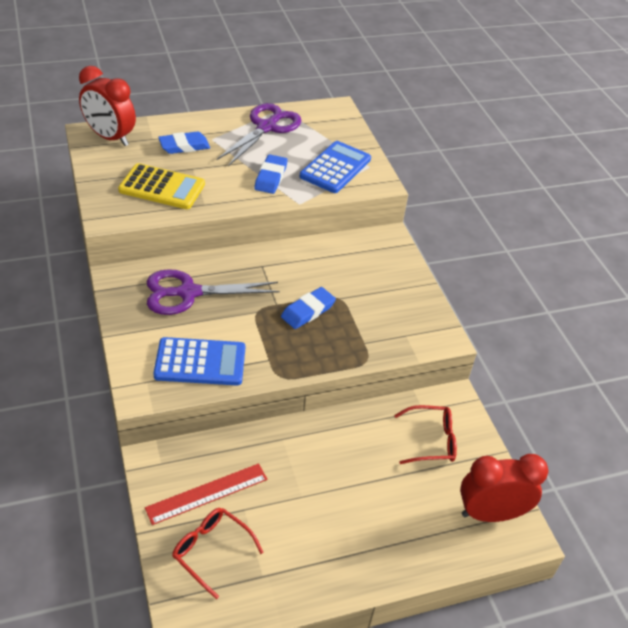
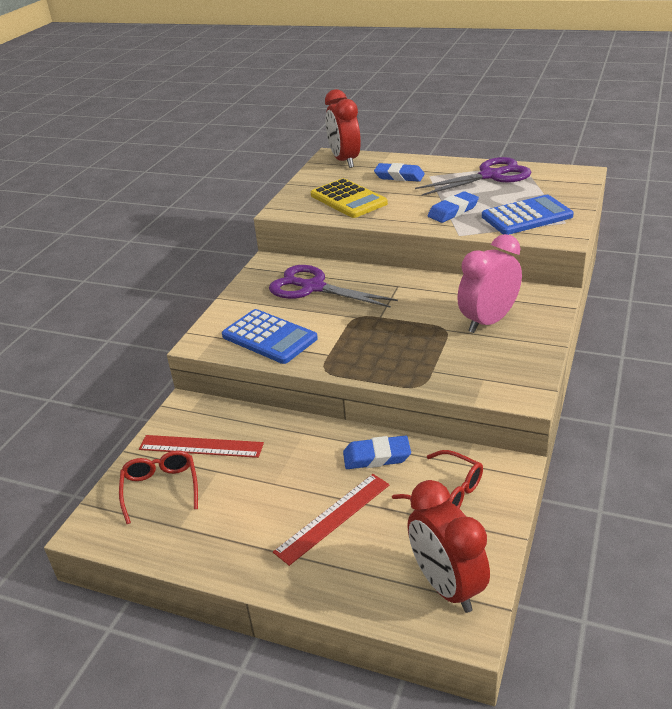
camera: 45 degrees right, 10 degrees down
(308, 311) = (403, 330): blue eraser -> blue eraser (377, 457)
(364, 279) = (488, 321): none -> pink clock
(373, 502) = (333, 518): none -> red ruler
(490, 513) = (446, 586): red clock -> red clock turned 150 degrees counterclockwise

